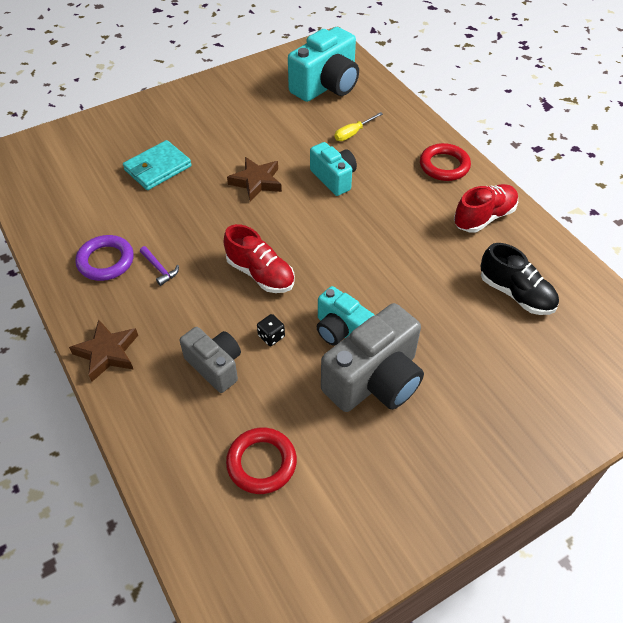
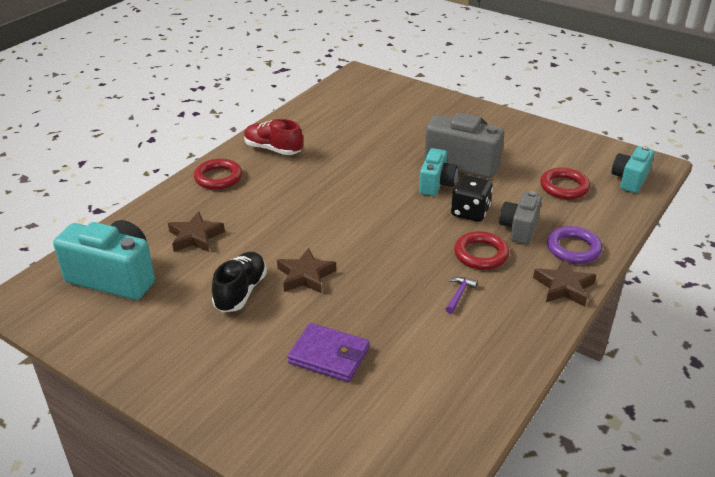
camera: 115 degrees left, 15 degrees down
(106, 261) = (480, 334): purple ring -> purple ring (573, 249)
(158, 168) = (329, 355): turquoise wallet -> purple wallet
(199, 311) = (481, 254): none -> red ring
(260, 274) = (416, 236): red shoe -> none
(271, 336) = (470, 212): black dice -> black dice, size x1.92
(334, 178) = (271, 231): turquoise camera -> turquoise camera (630, 180)
(353, 133) = (195, 237): yellow screwdriver -> brown star
(516, 294) = (343, 126): black shoe -> black shoe (241, 292)

